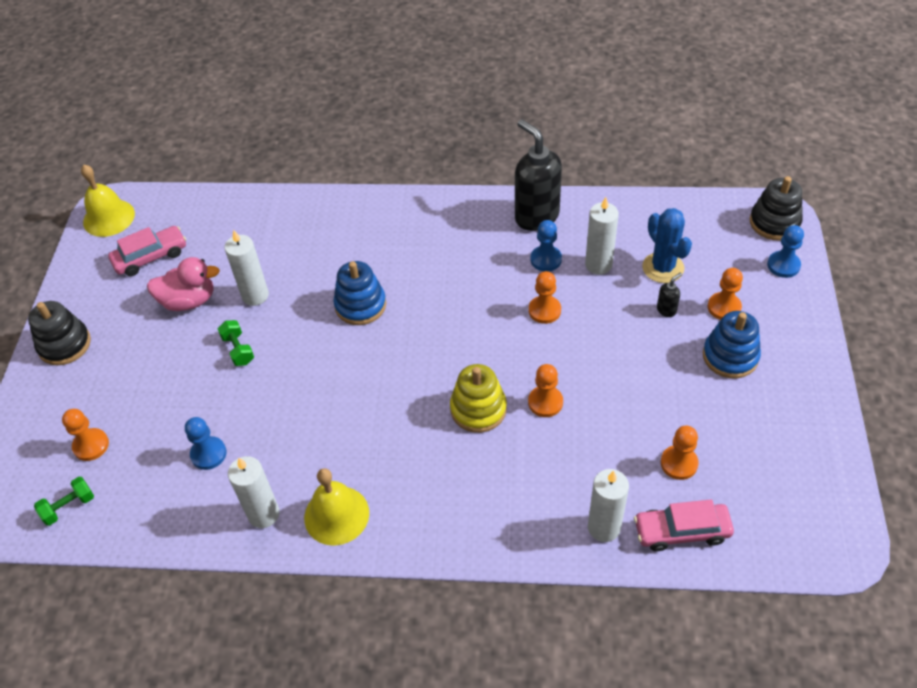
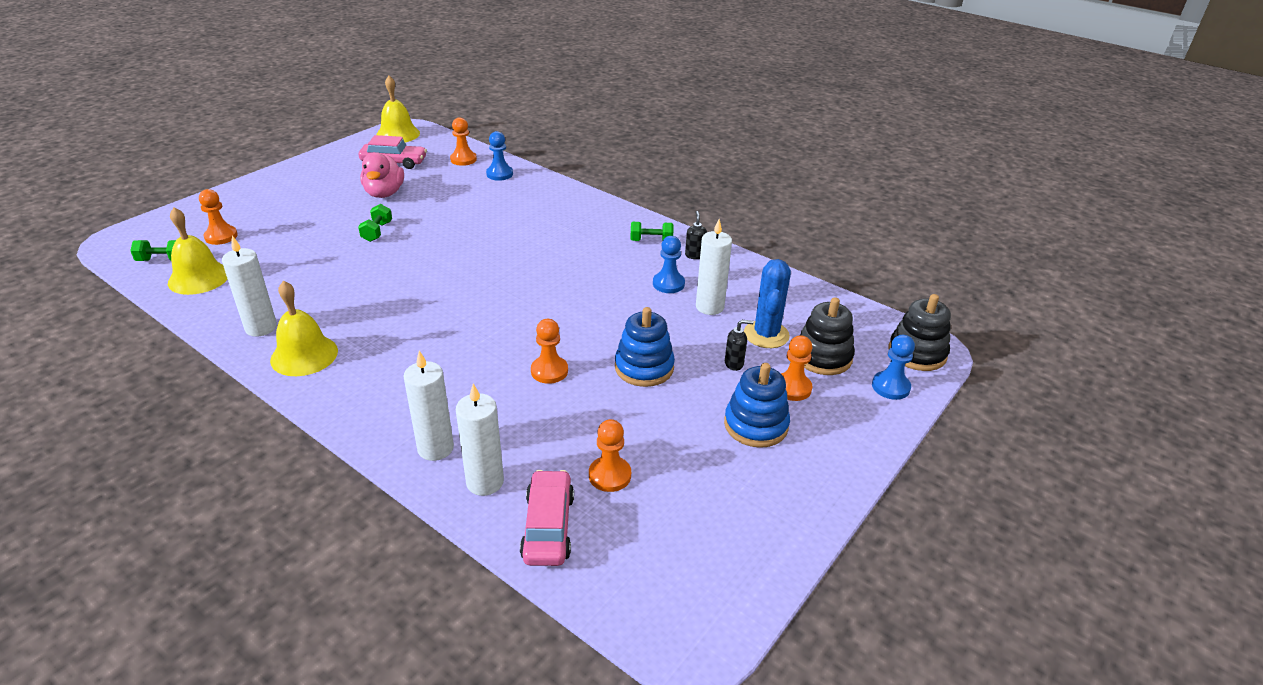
camera: 30 degrees right, 15 degrees down
(64, 344) = (282, 181): black stacking toy -> black stacking toy (822, 357)
(134, 502) = (199, 278): none -> yellow bell
(189, 301) = (384, 193): pink duck -> pink duck turned 60 degrees clockwise
(208, 454) = (278, 276): blue pawn -> blue pawn (499, 174)
(255, 295) = (429, 209): white candle -> white candle (435, 448)
(360, 305) = (491, 246): blue stacking toy -> blue stacking toy (644, 367)
(478, 409) = (491, 348): yellow stacking toy -> none
(487, 220) = (651, 241): none -> green dumbbell
(536, 216) = (694, 255): black soap dispenser -> black soap dispenser, size x0.41
(544, 310) = (626, 314): orange pawn -> orange pawn (463, 159)
(681, 531) = (548, 527): pink car -> pink car turned 60 degrees clockwise

